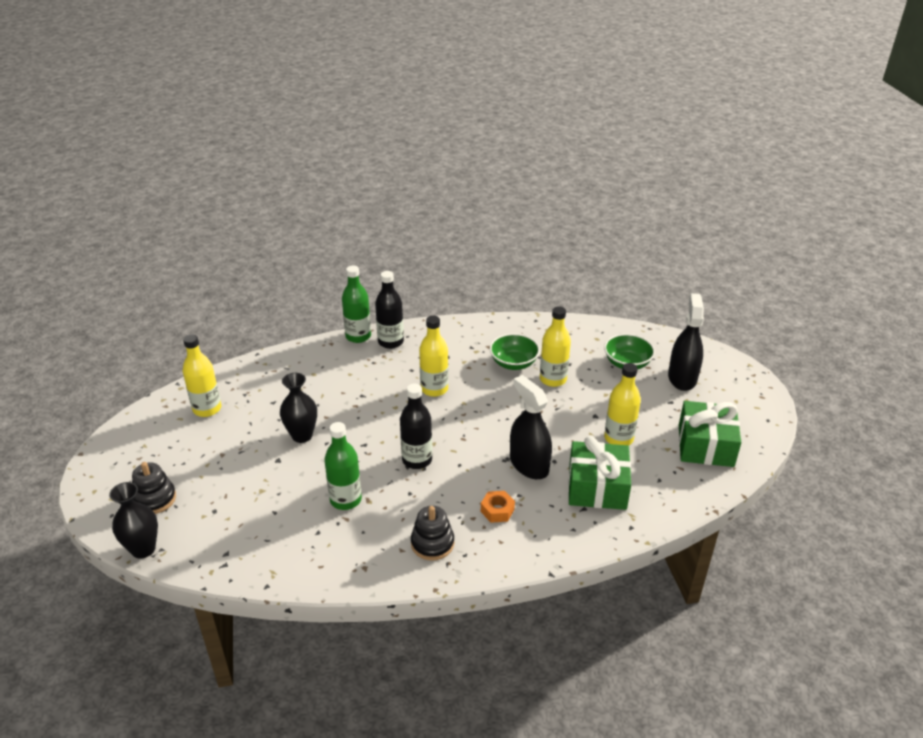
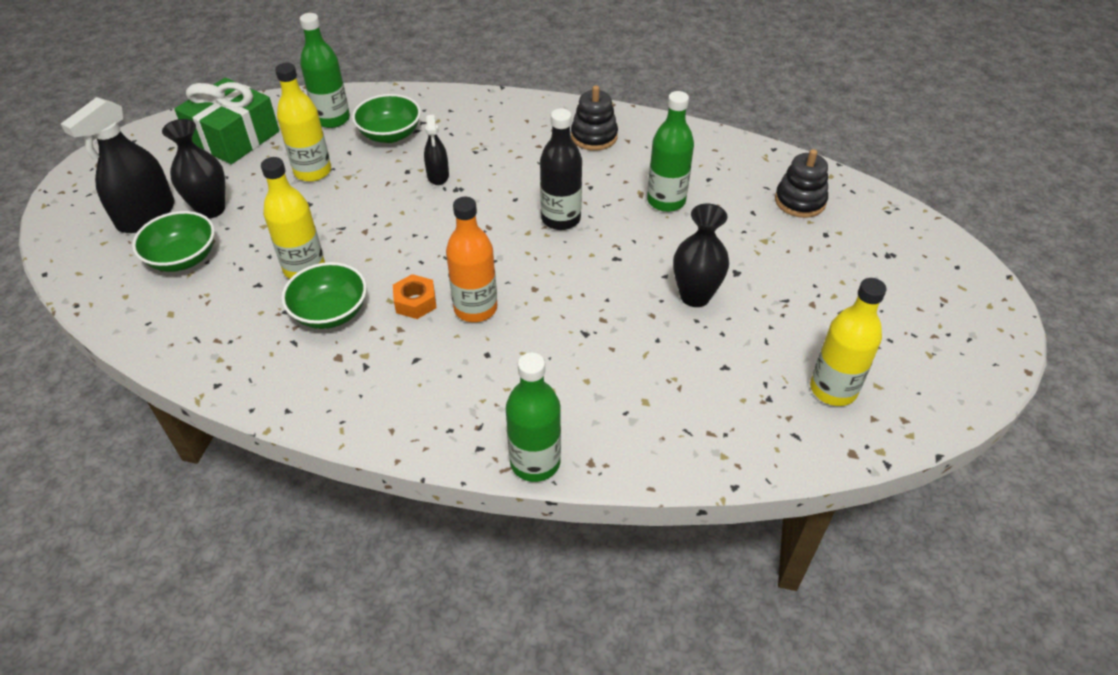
camera: 155 degrees left, 10 degrees up
(143, 549) = (909, 217): black vase -> black vase (211, 209)
(155, 499) = (903, 270): black stacking toy -> black stacking toy (800, 201)
(391, 342) = (486, 426): black bottle -> none
(434, 389) = (475, 308): yellow bottle -> orange bottle
(497, 510) = (509, 144): orange nut -> orange nut (415, 302)
(529, 464) = (438, 175): black spray bottle -> black spray bottle, size x0.55
(597, 487) = (390, 135): green gift -> green bowl
(655, 486) = (332, 119): none -> green bottle

